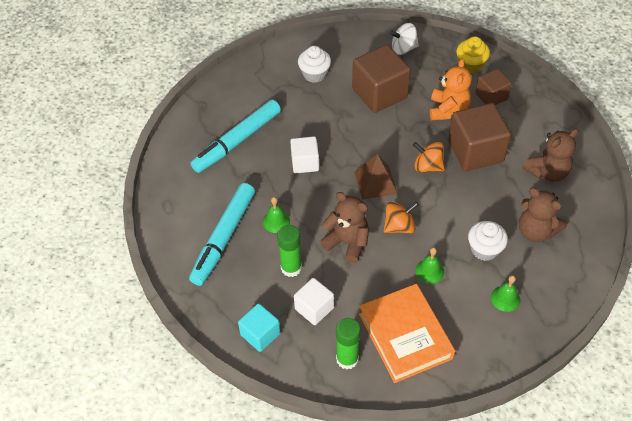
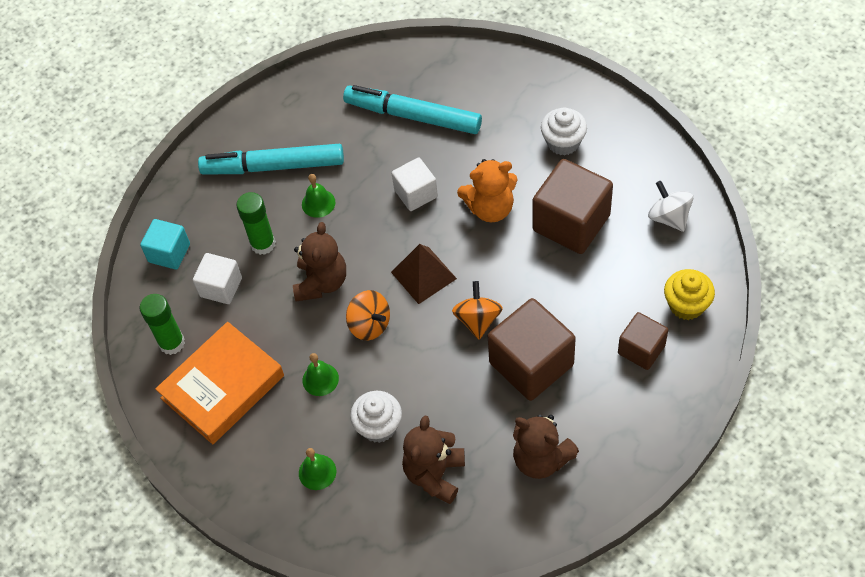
camera: 70 degrees right, 5 degrees up
(448, 110) = (586, 308): orange teddy bear -> orange teddy bear (490, 208)

